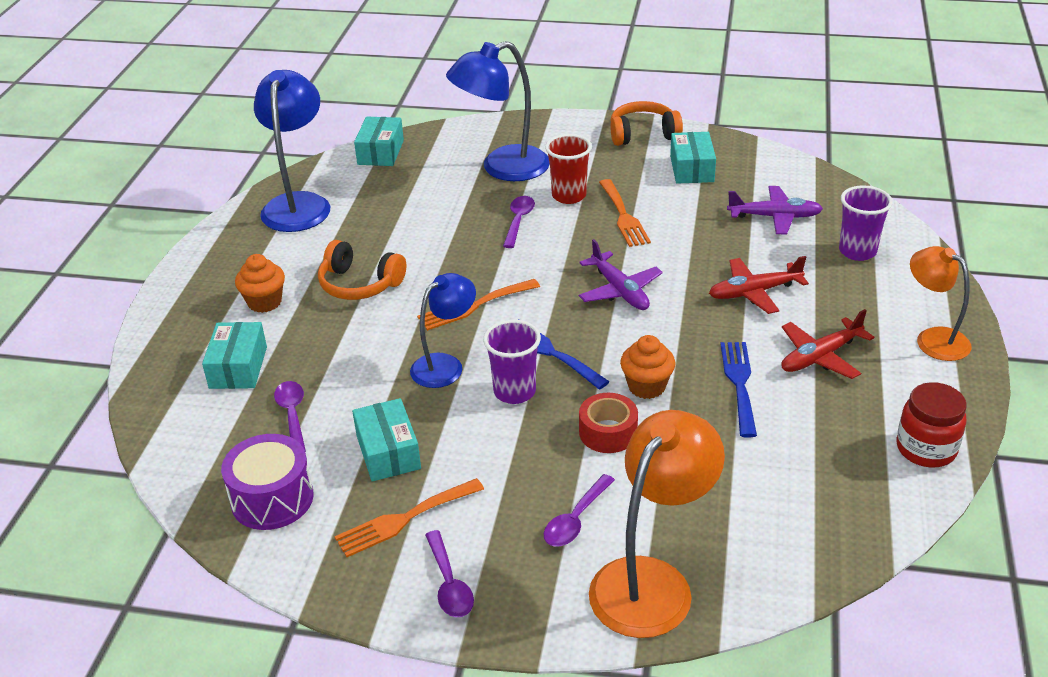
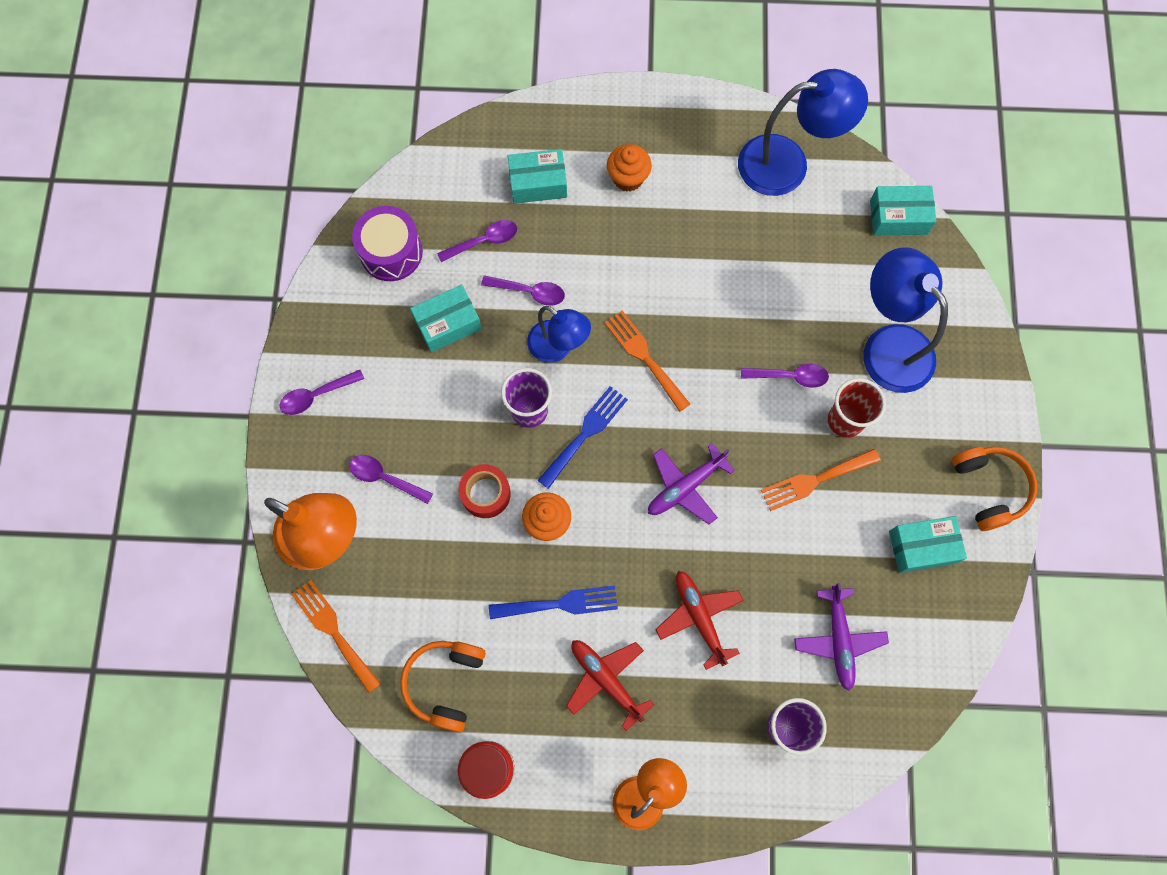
camera: 80 degrees right, 35 degrees up
(359, 284) = (664, 251): orange headphones -> orange headphones (445, 683)
(371, 382) = (529, 292): none -> purple spoon
(404, 519) = (376, 351): orange fork -> orange fork (333, 631)

